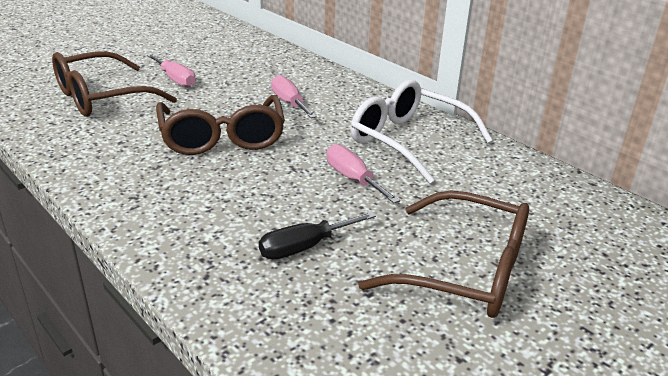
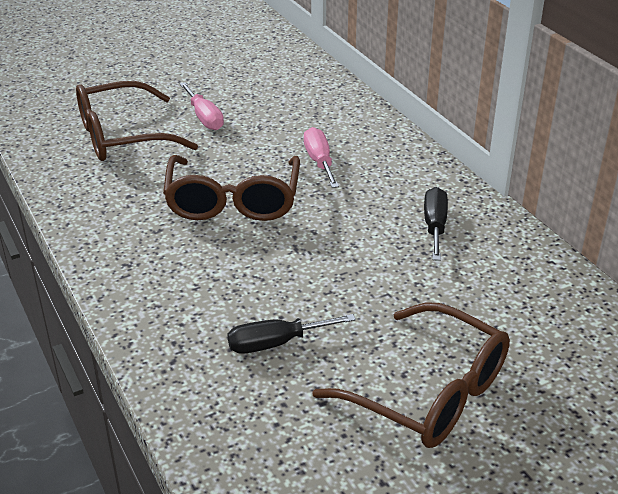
camera: 15 degrees right, 5 degrees up
(353, 179) = (354, 269): pink screwdriver -> none
(408, 140) = (435, 226): white glasses -> black screwdriver

